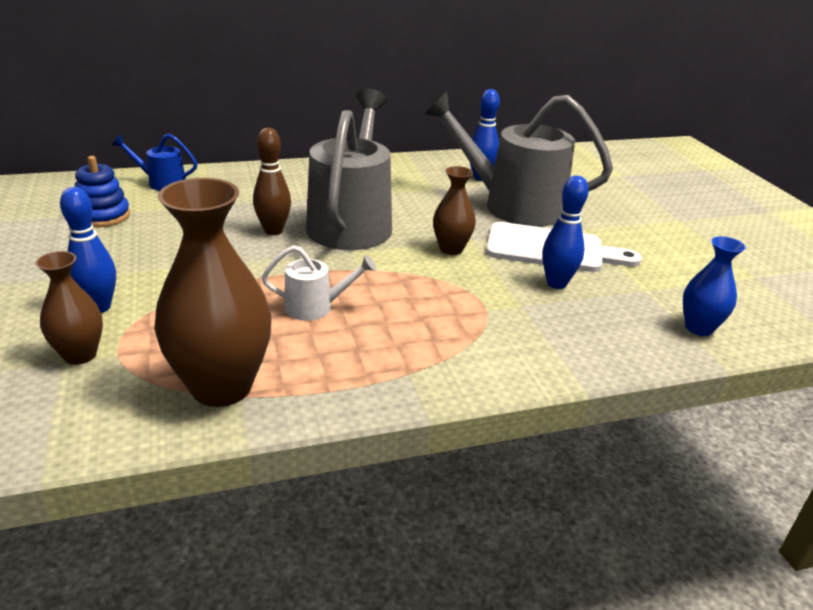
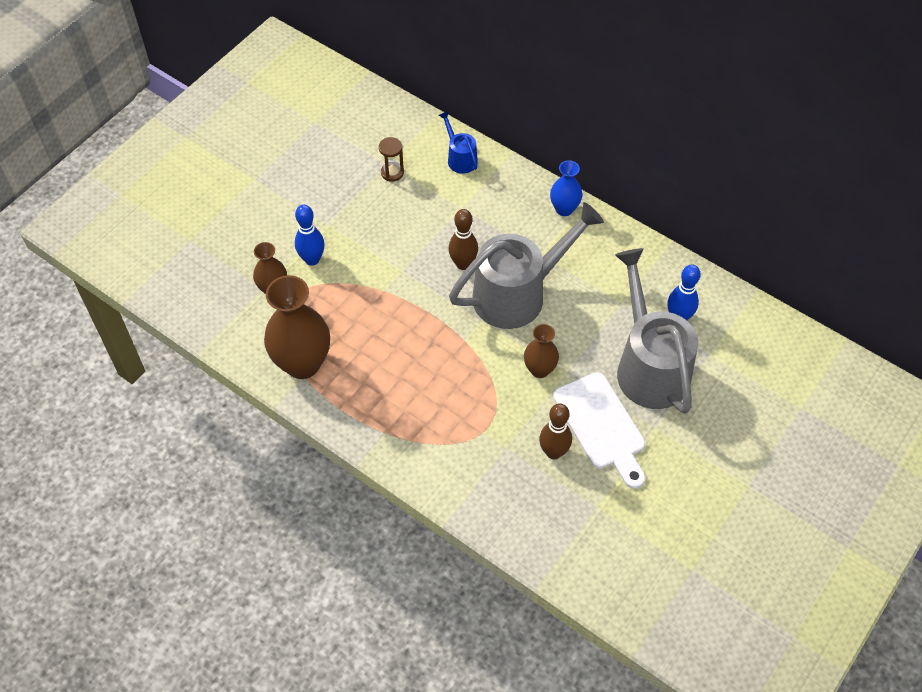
camera: 55 degrees right, 25 degrees up
(103, 216) = (392, 172): blue stacking toy -> brown hourglass
(316, 307) = (403, 349): white watering can -> none
(556, 283) = (553, 452): blue bowling pin -> brown bowling pin
(699, 328) = (574, 556): blue vase -> blue vase (564, 209)

